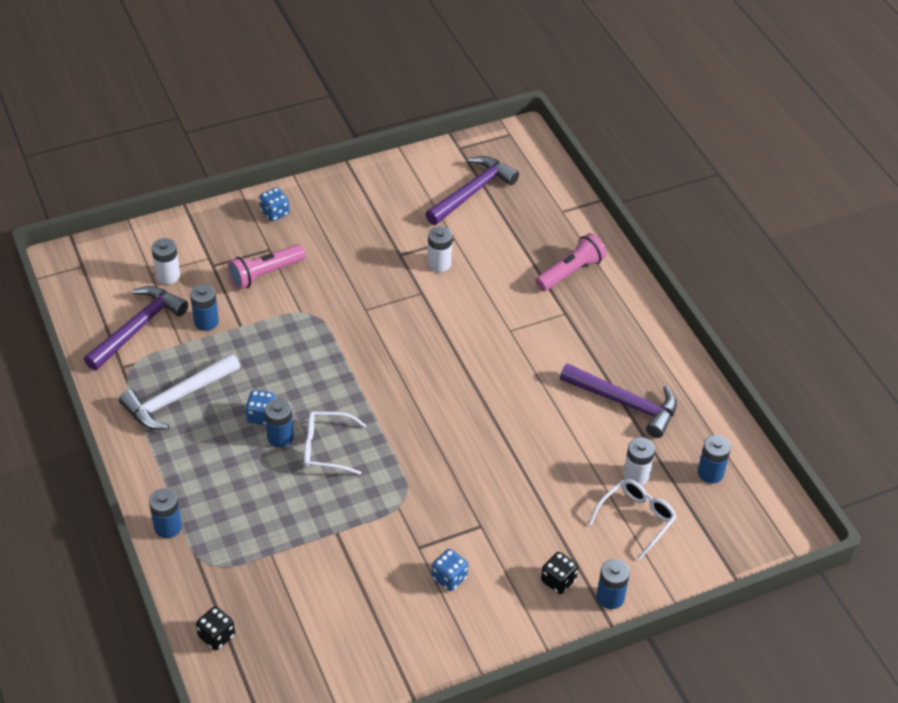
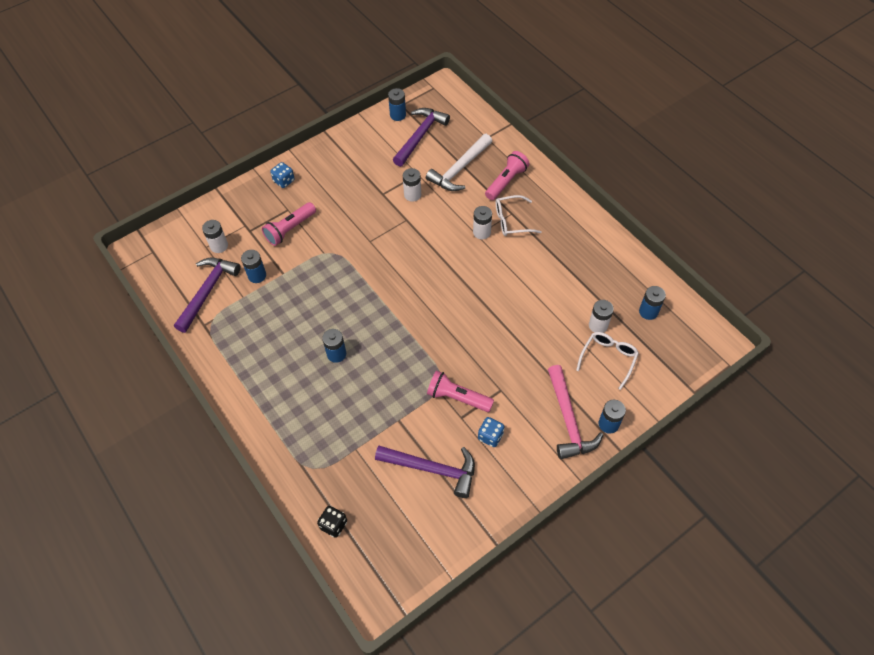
camera: 10 degrees left, 10 degrees up
(168, 527) = (273, 445): blue battery -> blue battery (398, 115)
(177, 398) = (252, 340): white hammer -> white hammer (459, 169)
(261, 416) = (318, 340): blue dice -> none
(326, 448) = (372, 355): white glasses -> white glasses (511, 221)
(421, 522) = (457, 397): none -> pink flashlight
(517, 328) = (481, 232): none -> white battery
(558, 581) = (568, 420): black dice -> pink hammer
(625, 403) = (573, 272): purple hammer -> purple hammer (432, 469)

